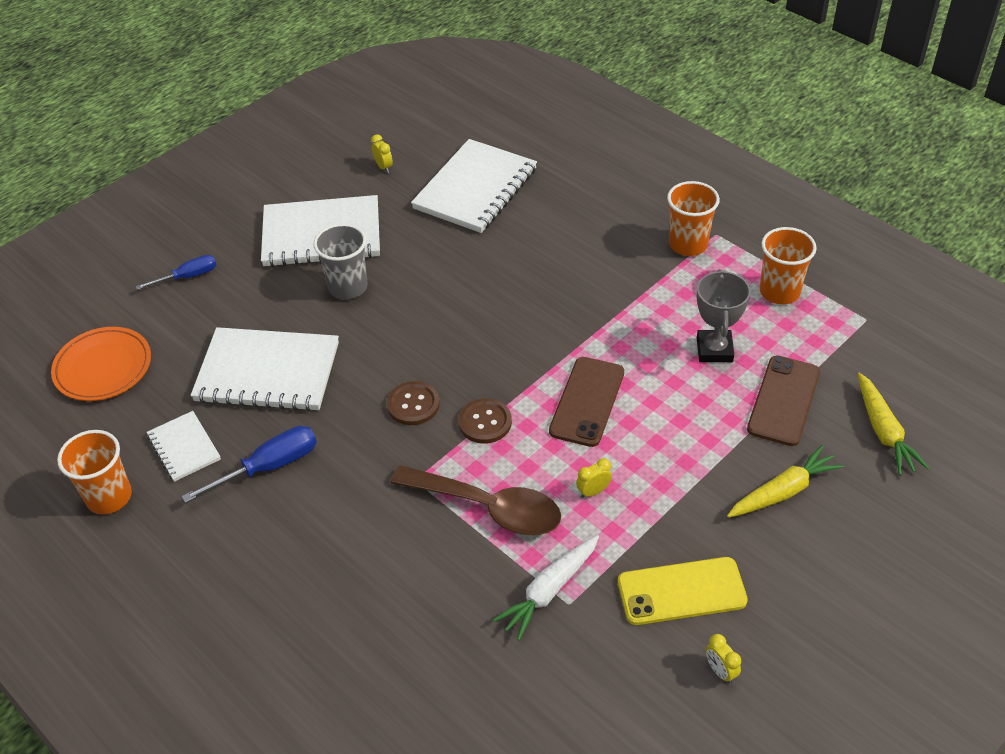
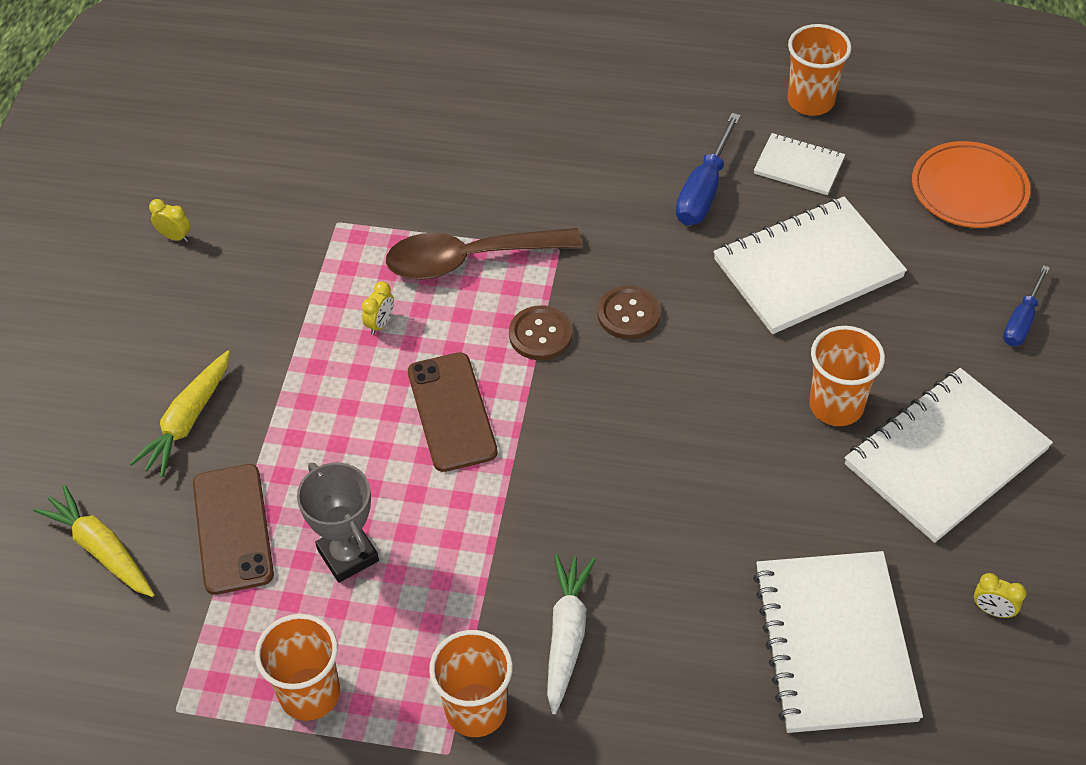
camera: 145 degrees right, 5 degrees up
(348, 287) = (836, 405): grey cup -> orange cup
(549, 591) = (361, 222): white carrot -> white carrot (566, 635)
(681, 591) = (242, 280): yellow phone -> none

